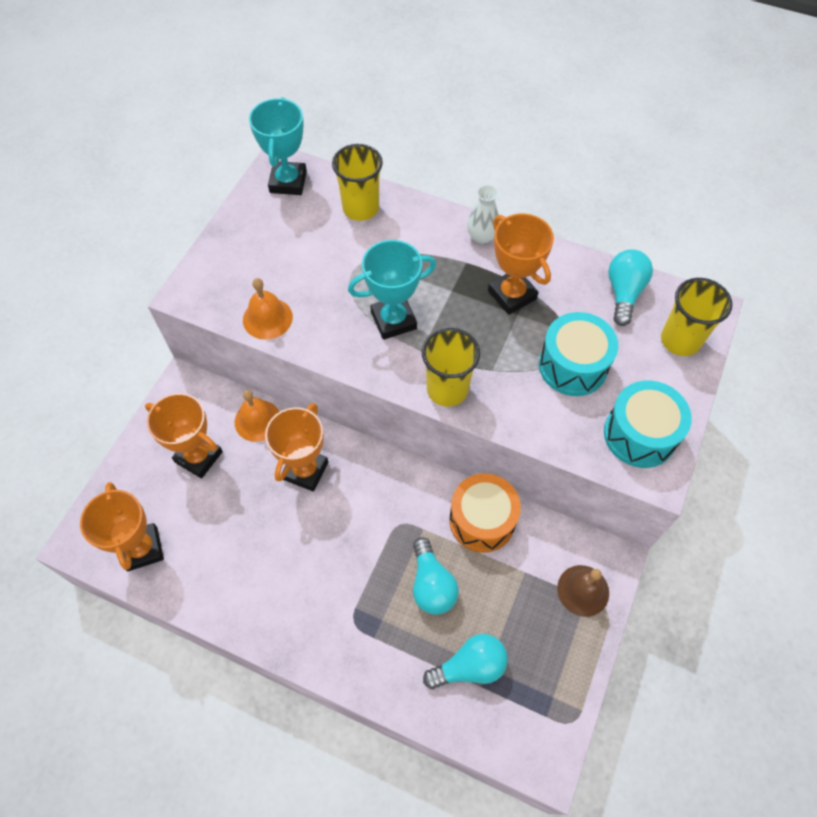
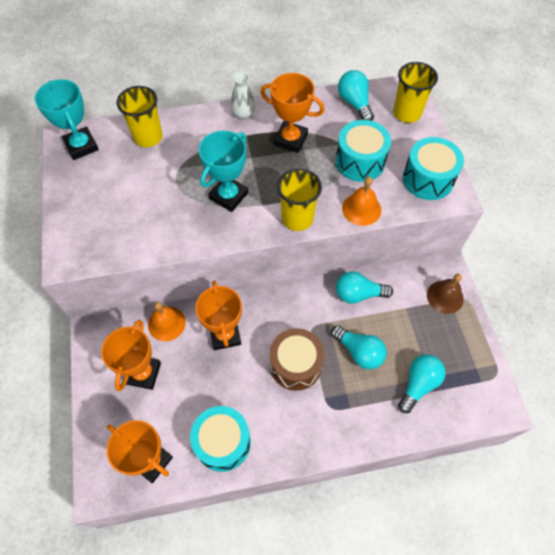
camera: 35 degrees left, 0 degrees up
(198, 457) = (143, 373): orange trophy -> orange trophy turned 75 degrees counterclockwise
(220, 579) = (223, 442): none -> turquoise drum
(267, 318) = (140, 243): orange bell -> orange bell (361, 209)
(352, 551) = (295, 365): none -> brown drum
(482, 520) = (358, 294): orange drum -> turquoise light bulb

